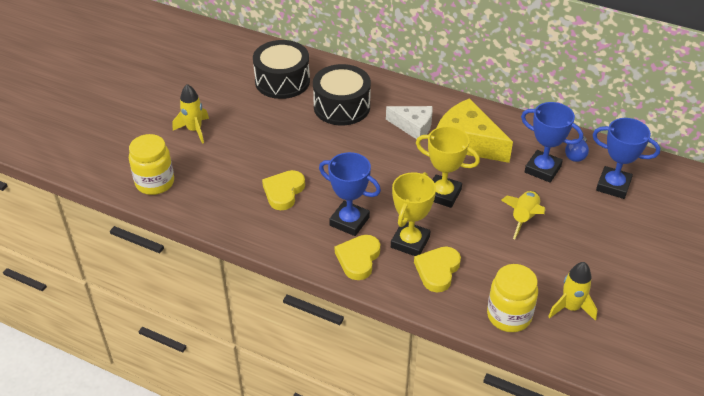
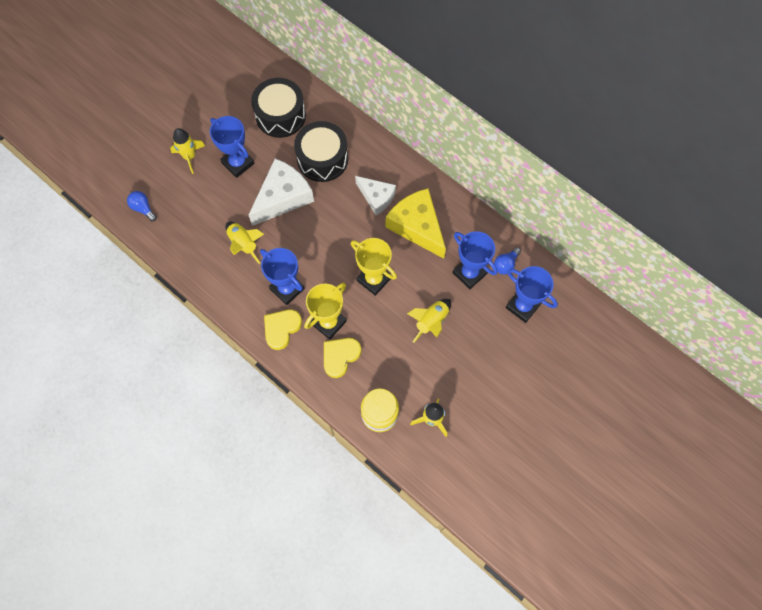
camera: 15 degrees right, 25 degrees up
(155, 182) = (143, 208): yellow jar -> blue light bulb
(250, 126) = (238, 163): none -> blue trophy
(283, 192) = (244, 244): yellow heart -> yellow rocket
(312, 144) = (283, 197): none -> white cheese

